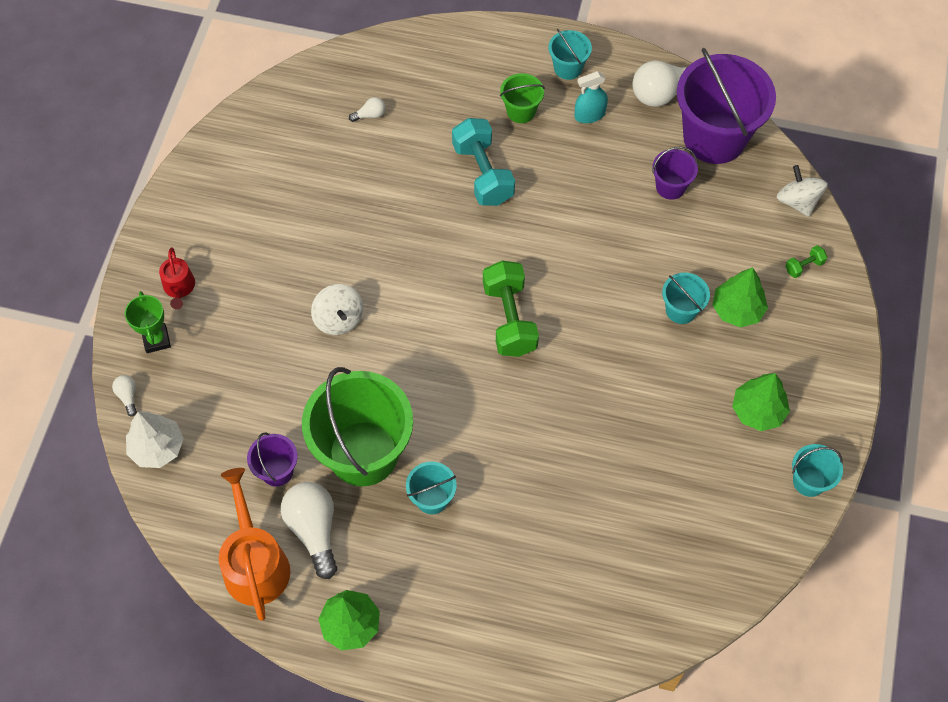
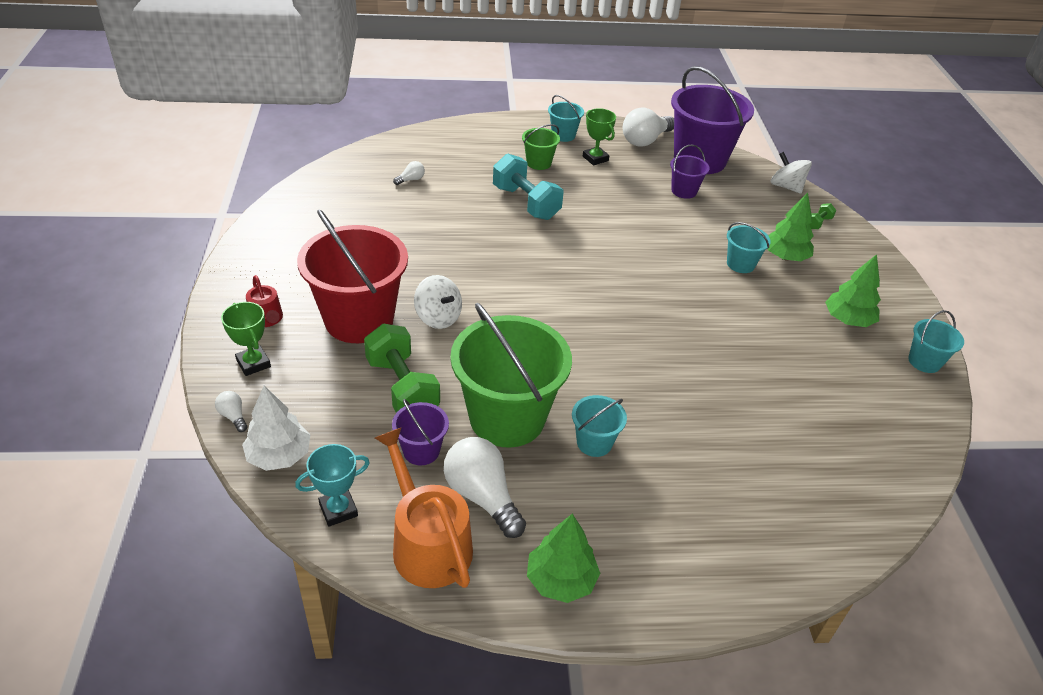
camera: 20 degrees left, 20 degrees down
(192, 514) = (338, 510): none -> turquoise trophy
(263, 306) = (359, 320): none -> red bucket
(509, 319) = (598, 292): green dumbbell -> green dumbbell (402, 387)
(589, 115) = (595, 158): turquoise spray bottle -> green trophy

